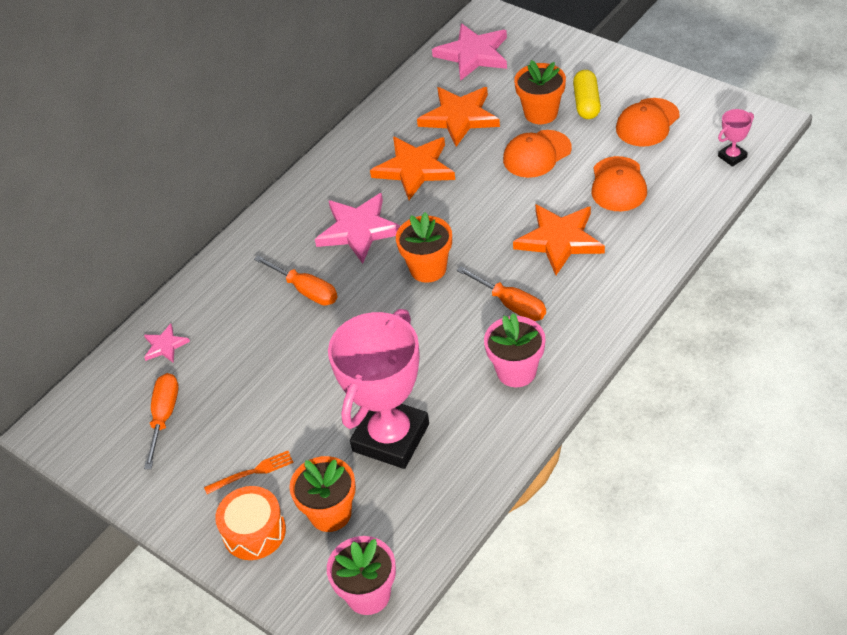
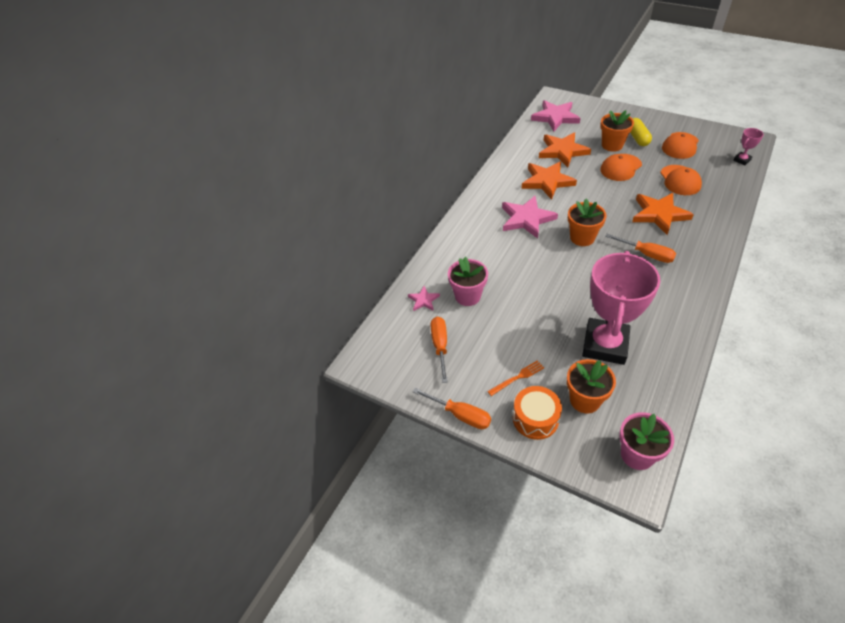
camera: 10 degrees left, 0 degrees up
(305, 290) = (506, 257): orange screwdriver -> orange screwdriver (460, 415)
(516, 371) = (670, 295): pink flower pot -> pink flower pot (467, 296)

